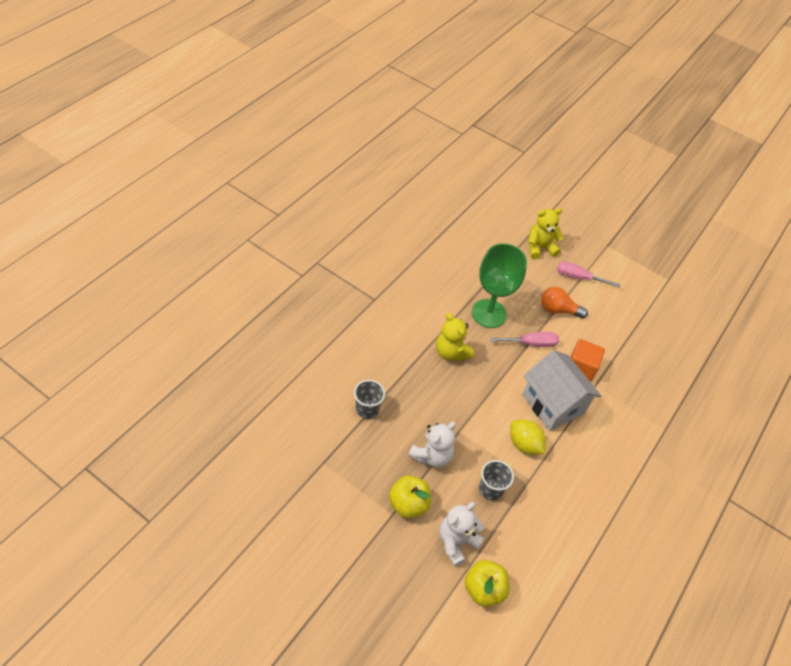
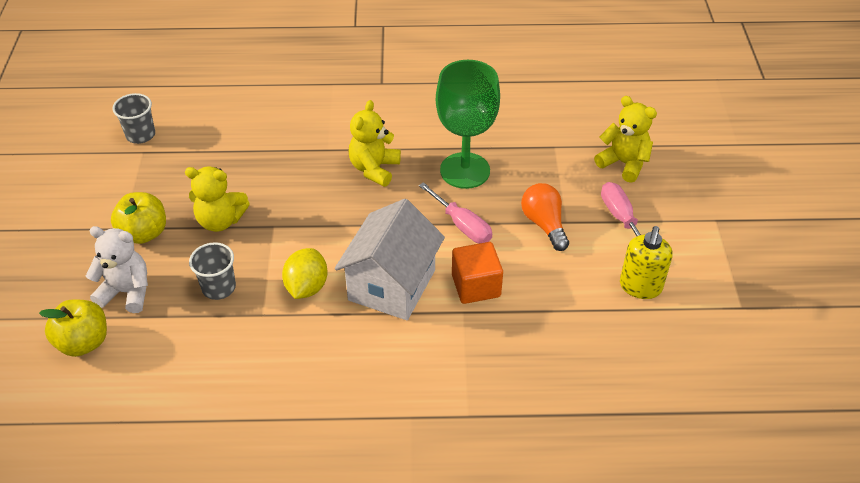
camera: 60 degrees right, 5 degrees down
(367, 409) = (235, 147): grey cup -> grey cup (140, 135)
(431, 455) = (220, 221): white teddy bear -> yellow teddy bear
(630, 305) = (640, 287): none -> yellow soap dispenser

